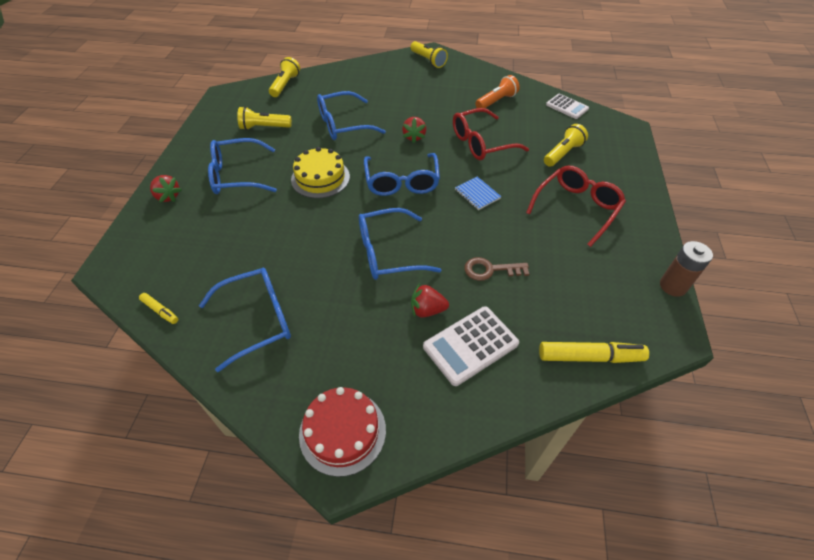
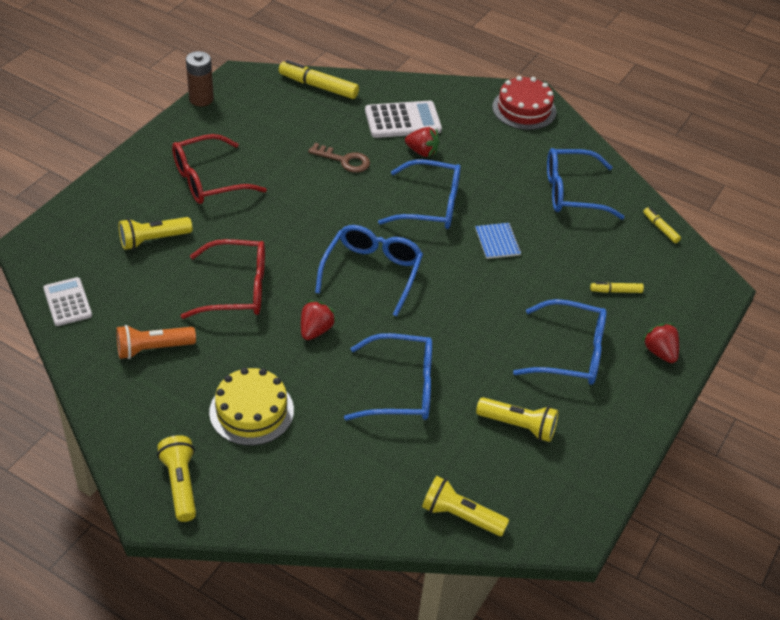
camera: 160 degrees left, 5 degrees down
(205, 232) = (616, 291): none -> yellow marker
(285, 85) = (460, 516): yellow flashlight -> yellow flashlight turned 75 degrees clockwise
(320, 178) = (466, 312): yellow cake -> yellow cake (251, 411)
(477, 194) = (297, 229): blue notebook -> blue notebook (497, 242)

